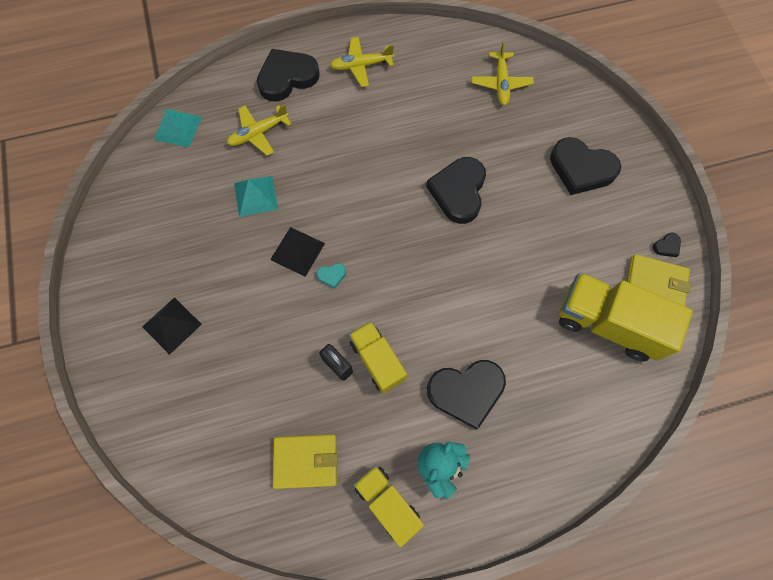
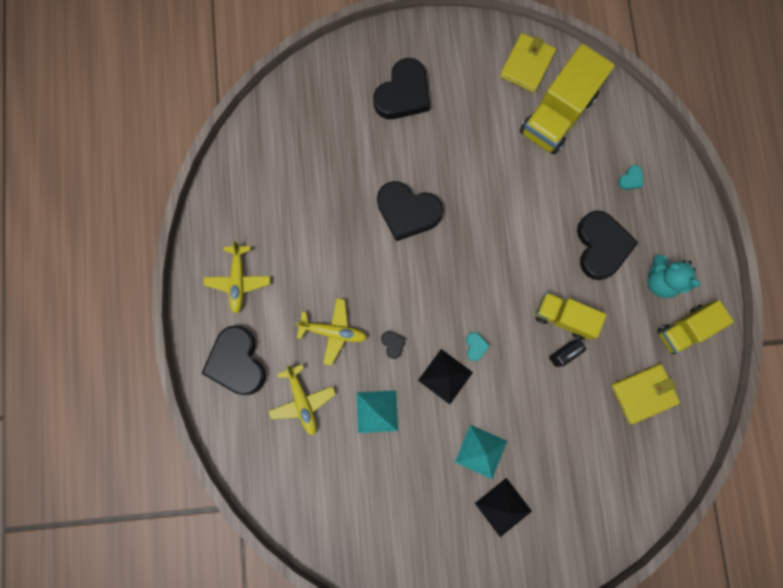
camera: 80 degrees left, 10 degrees up
(178, 128) = (278, 489): turquoise pyramid -> turquoise pyramid (481, 451)
(305, 461) = (643, 393): yellow wallet -> yellow wallet turned 60 degrees clockwise
(377, 360) = (563, 317): yellow truck -> yellow truck turned 45 degrees clockwise
(501, 83) = (291, 143): yellow plane -> yellow plane (333, 332)
(554, 417) = (630, 179): none -> turquoise heart
(667, 246) = (494, 44): black heart -> black heart (393, 344)

